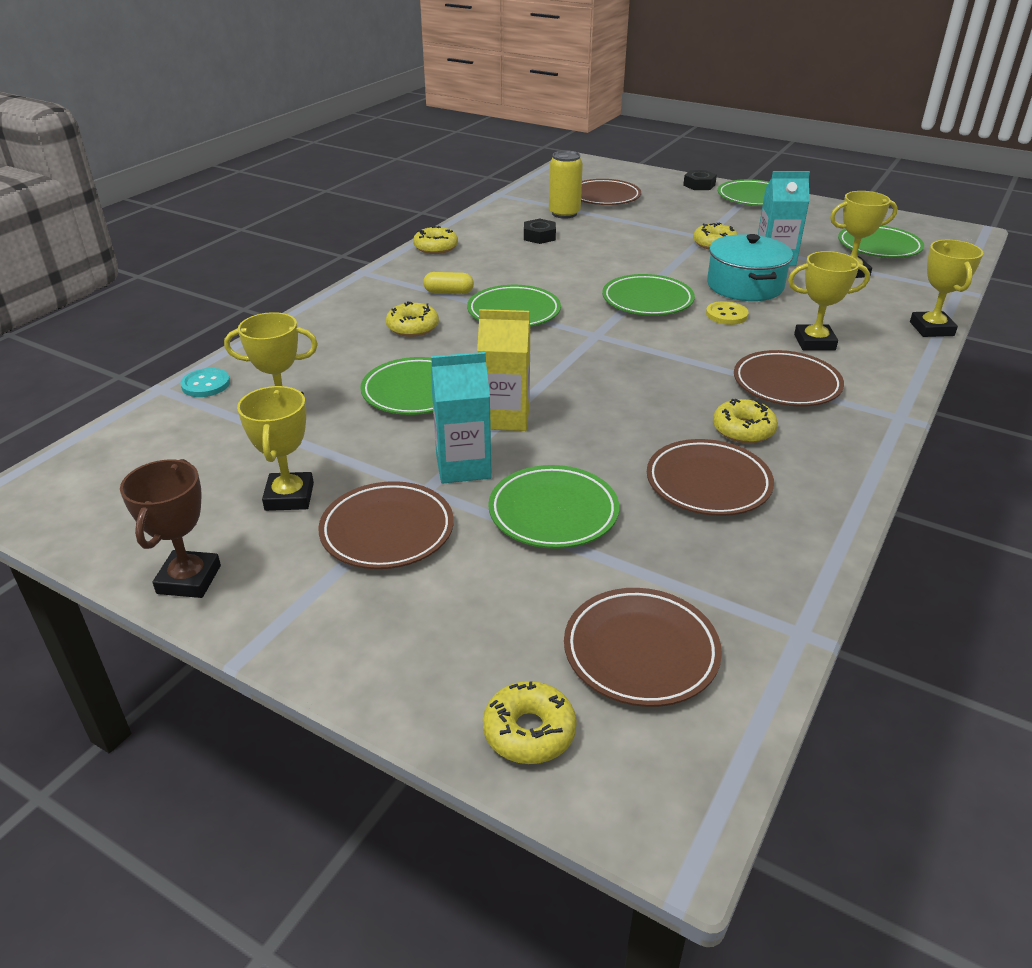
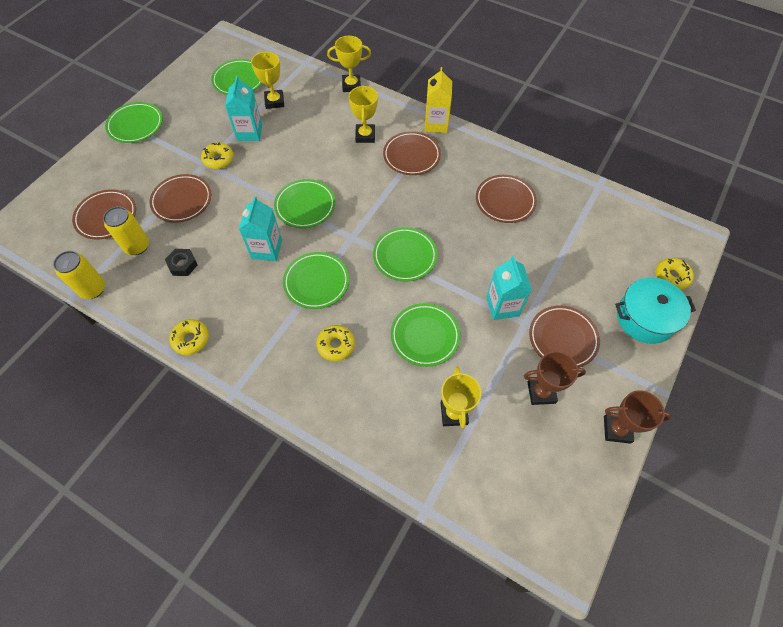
camera: 90 degrees left, 25 degrees up
(206, 384) = (419, 476): turquoise button -> none
(289, 497) = (541, 392): yellow trophy -> brown trophy
(448, 292) = (280, 325): yellow capsule -> none
(505, 200) = (93, 289): none -> yellow can
(505, 417) = (452, 286): yellow carton -> yellow carton (436, 124)
(553, 512) = (537, 265): green plate -> green plate (405, 256)
(567, 279) = (266, 249): none -> turquoise carton
(641, 652) = (622, 238): brown plate -> brown plate (182, 201)
(699, 185) = (98, 153): black nut -> none
(726, 315) = (328, 169): yellow button -> none
(743, 430) = (457, 181): yellow donut -> none
(745, 286) = (288, 154): turquoise pot -> turquoise pot (645, 318)

